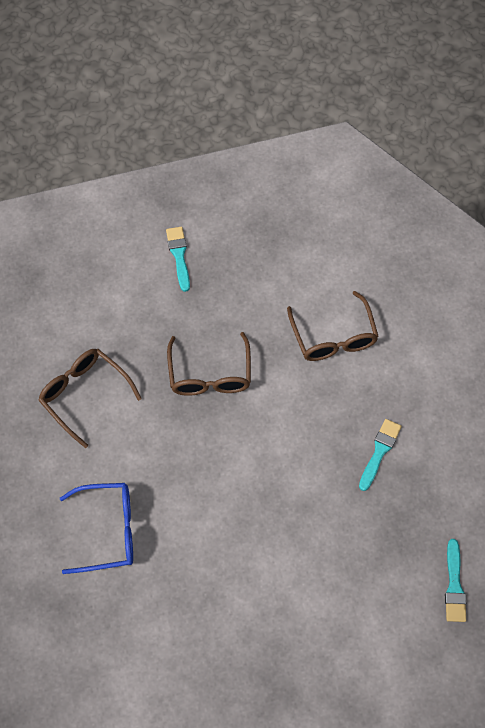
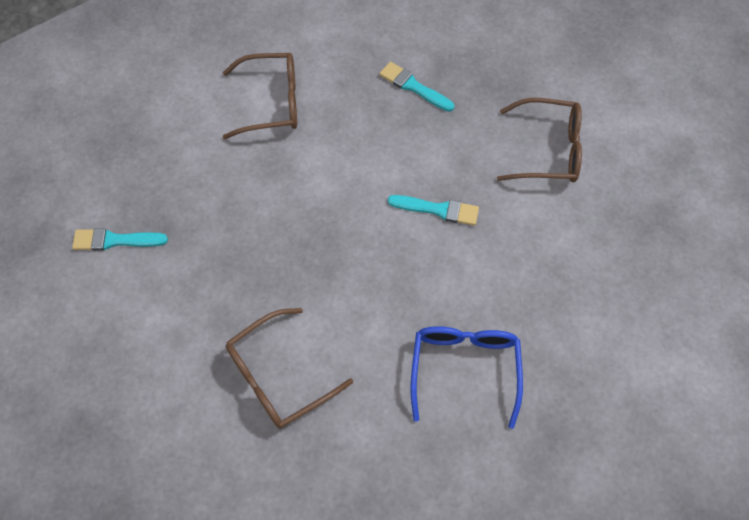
camera: 80 degrees left, 0 degrees up
(210, 374) = (285, 230): brown glasses -> brown glasses (547, 150)
(454, 585) = (561, 54): turquoise brush -> turquoise brush (438, 210)

